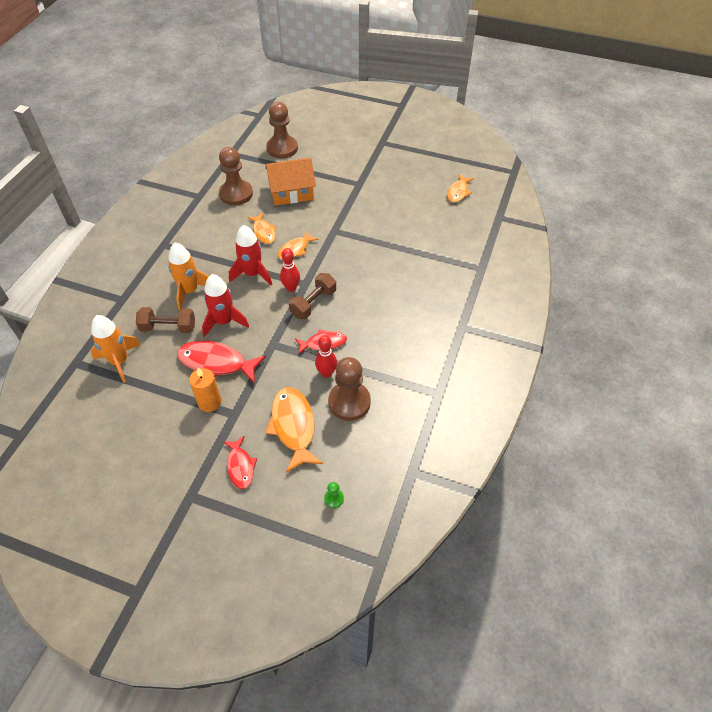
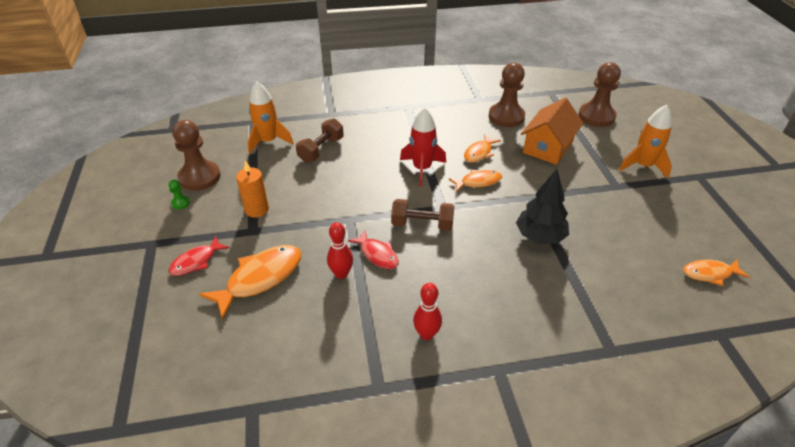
camera: 60 degrees right, 10 degrees down
(168, 327) = (321, 150): brown dumbbell -> brown dumbbell turned 60 degrees clockwise
(189, 291) = (370, 143): orange rocket -> orange rocket (643, 166)
(216, 363) = (302, 194): red fish -> none
(224, 322) = (352, 177): red rocket -> none
(291, 192) = (548, 147): orange house -> orange house turned 75 degrees clockwise
(291, 288) = (428, 200): red bowling pin -> red bowling pin (426, 334)
(295, 250) = (478, 182): orange fish -> orange fish turned 150 degrees clockwise
(334, 499) = (187, 350): green pawn -> green pawn (180, 203)
(349, 402) = (315, 309): brown pawn -> brown pawn (199, 177)
(373, 247) = (540, 236): none -> black tree

